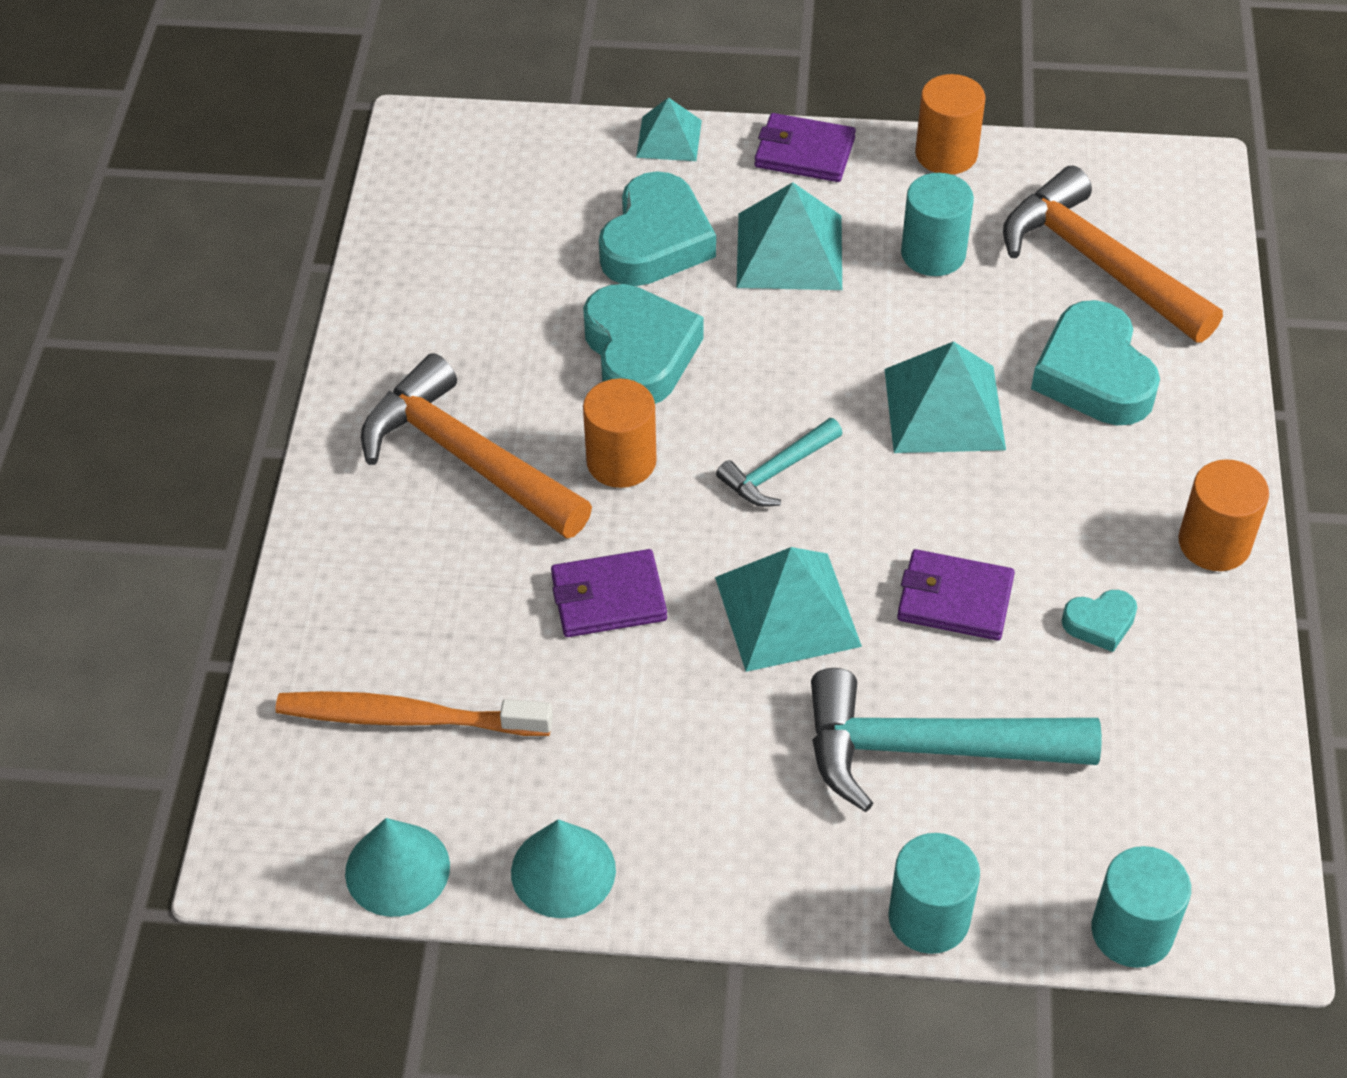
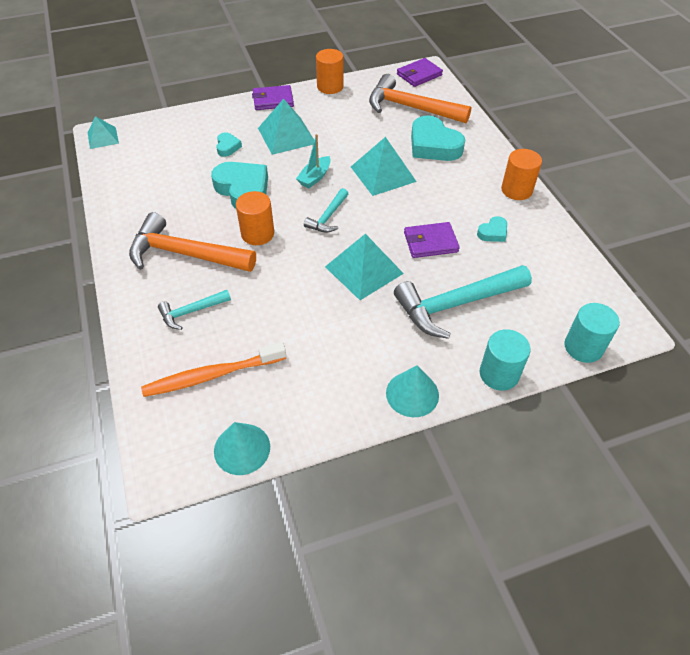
camera: 25 degrees left, 0 degrees up
(426, 581) = (191, 311): none -> turquoise hammer
(563, 871) = (324, 417): turquoise cone -> turquoise cone (412, 394)
(608, 598) = (281, 290): purple wallet -> purple wallet (419, 75)
(655, 241) = (227, 147): turquoise heart -> turquoise heart, size x0.49
(669, 138) = (213, 109): turquoise pyramid -> turquoise pyramid (103, 138)
(797, 371) = (315, 177): none -> turquoise boat
(933, 254) = (345, 121): turquoise cylinder -> none

